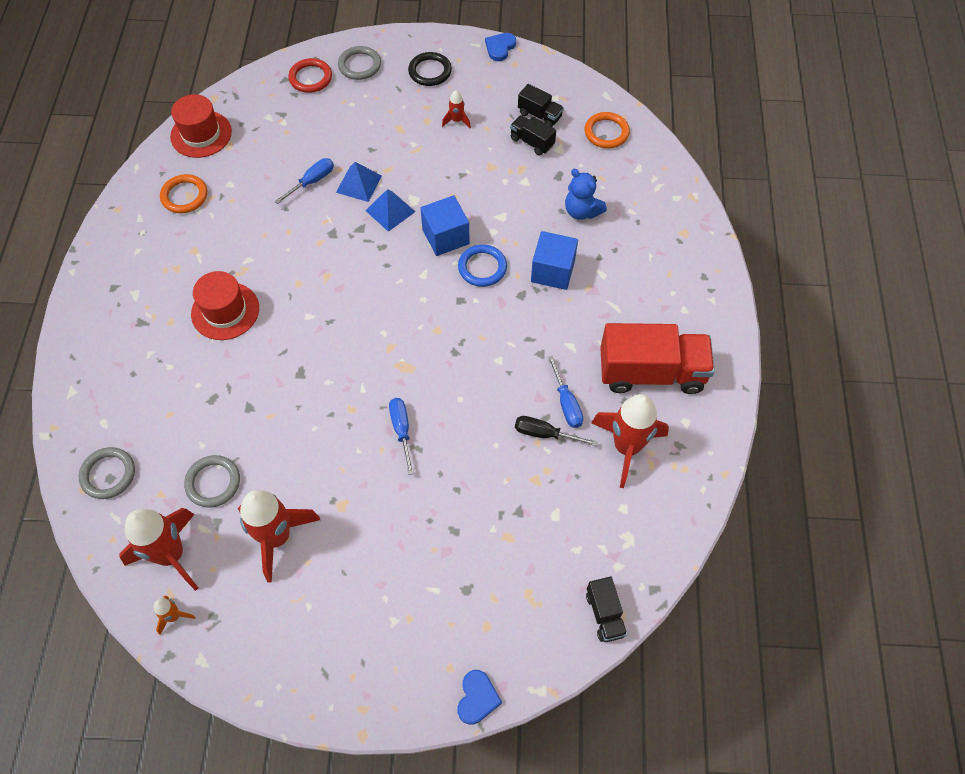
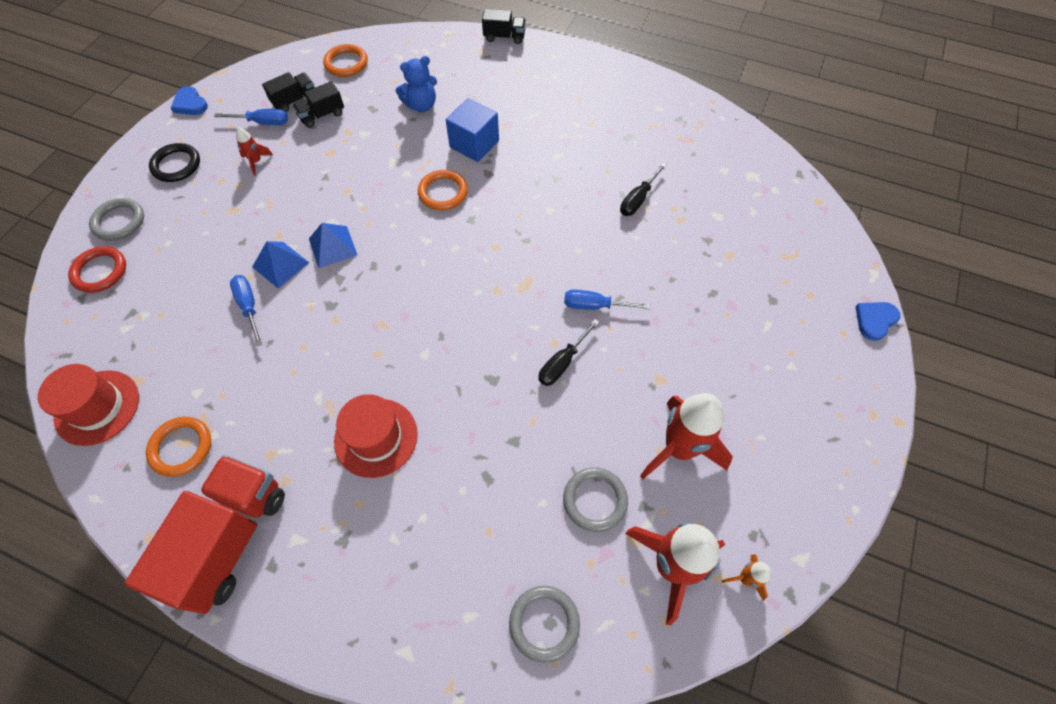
camera: 70 degrees left, 0 degrees up
(332, 421) = (562, 363): none -> black screwdriver
(445, 237) = (391, 210): blue cube -> none
(477, 698) = (875, 320): blue heart -> blue heart turned 75 degrees counterclockwise
(482, 267) = (443, 192): blue ring -> orange ring
(566, 404) = (614, 176): blue screwdriver -> blue screwdriver (263, 122)
(605, 614) = (815, 211): black truck -> black truck (504, 37)
(626, 447) = (670, 150): red rocket -> none
(651, 372) = (605, 113): red truck -> red truck (230, 539)

